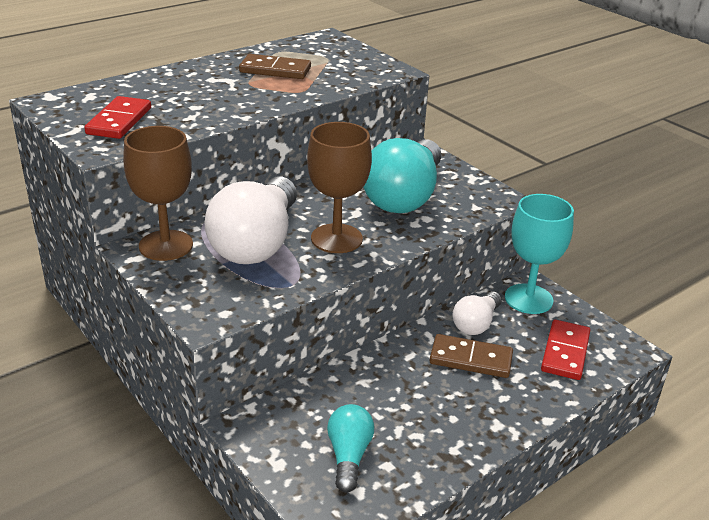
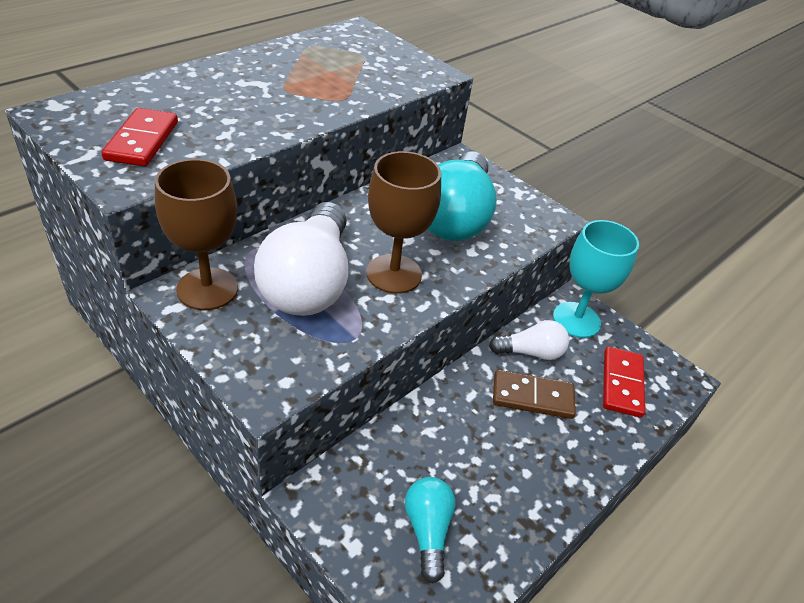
camera: 10 degrees left, 10 degrees up
(275, 70) = (310, 71): brown domino -> none
(476, 324) = (530, 352): white light bulb -> white light bulb turned 120 degrees counterclockwise

